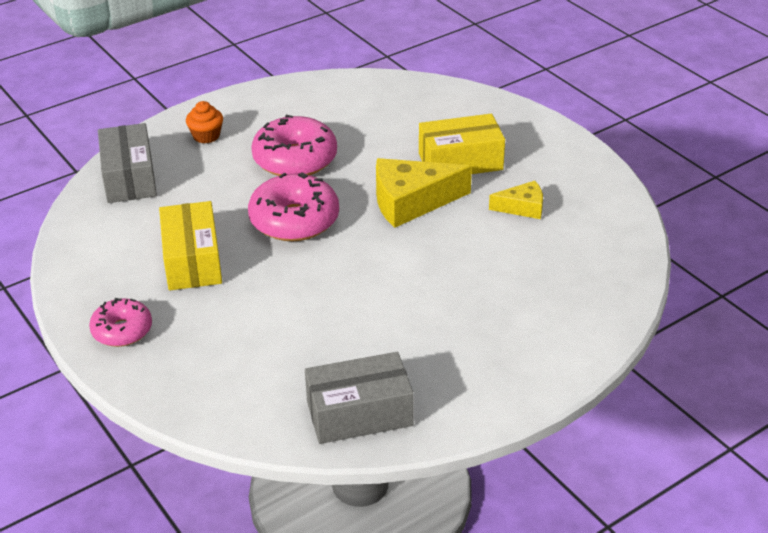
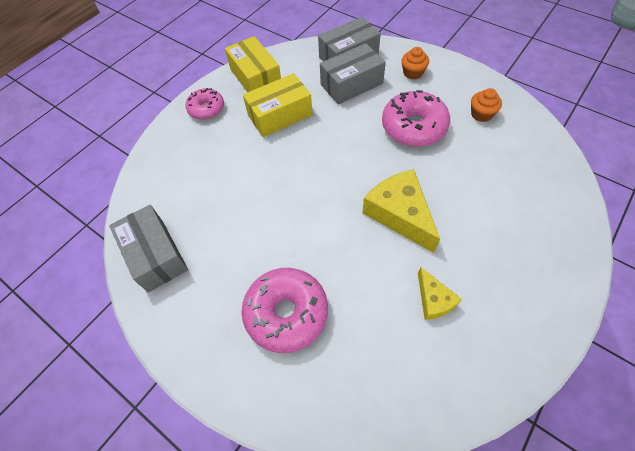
camera: 75 degrees right, 20 degrees up
(185, 187) = (351, 84): none -> grey box
(294, 220) = (343, 151): pink donut -> pink donut (286, 313)
(311, 109) = (481, 114): none -> orange cupcake
(460, 161) = (474, 232): yellow box -> yellow box (256, 78)

